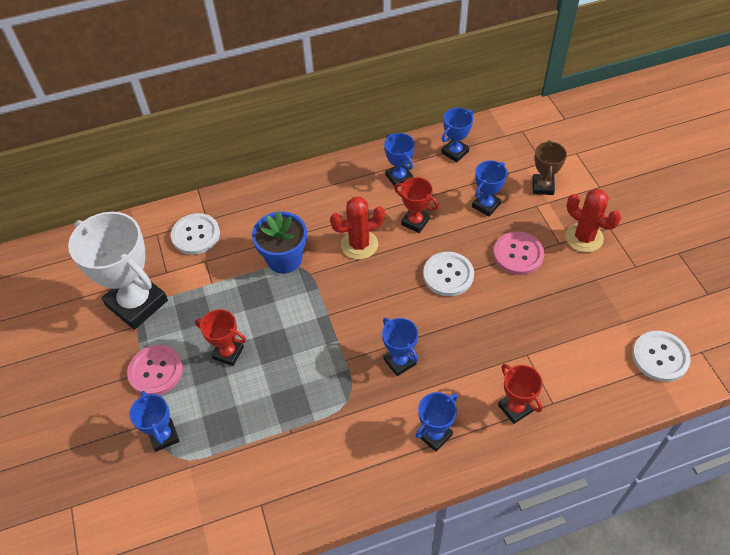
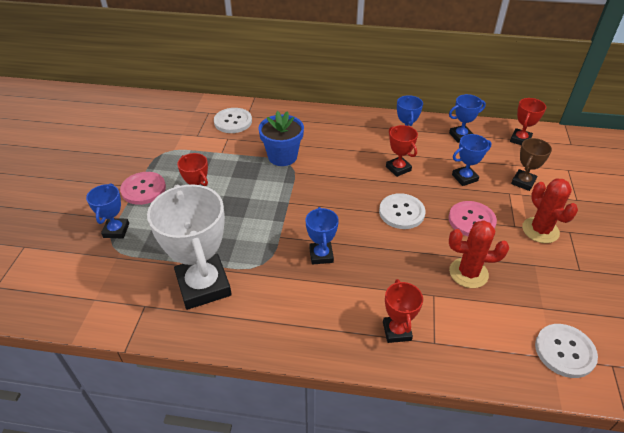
camera: 25 degrees right, 10 degrees down
(137, 303) = (164, 146): white trophy -> white trophy (203, 285)
(359, 244) = (344, 167): red cactus -> red cactus (468, 273)
(434, 435) = (313, 320): blue trophy -> none
(515, 133) = (520, 140): none -> red trophy

